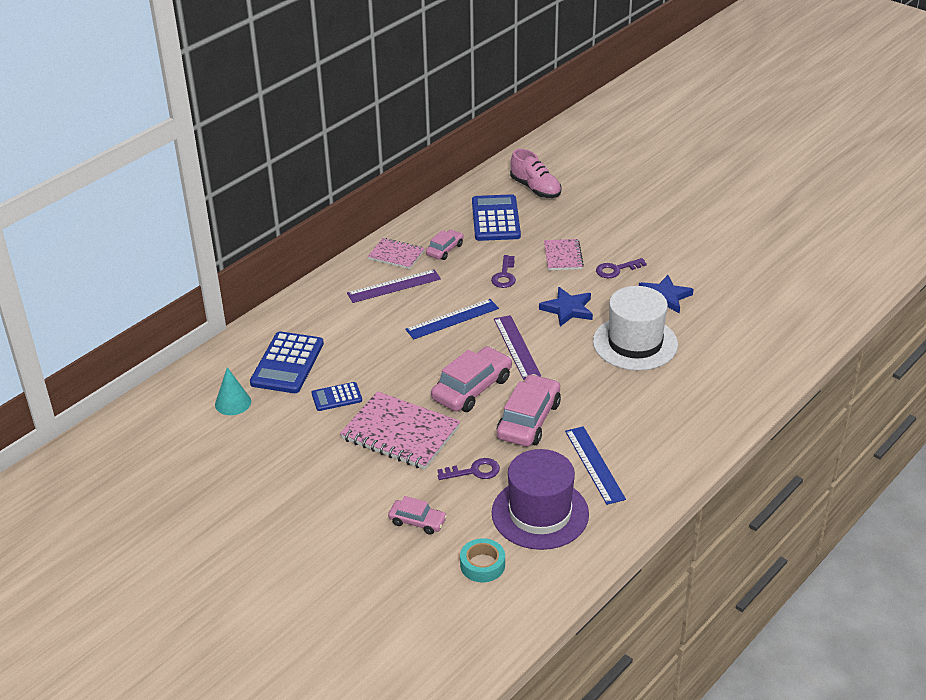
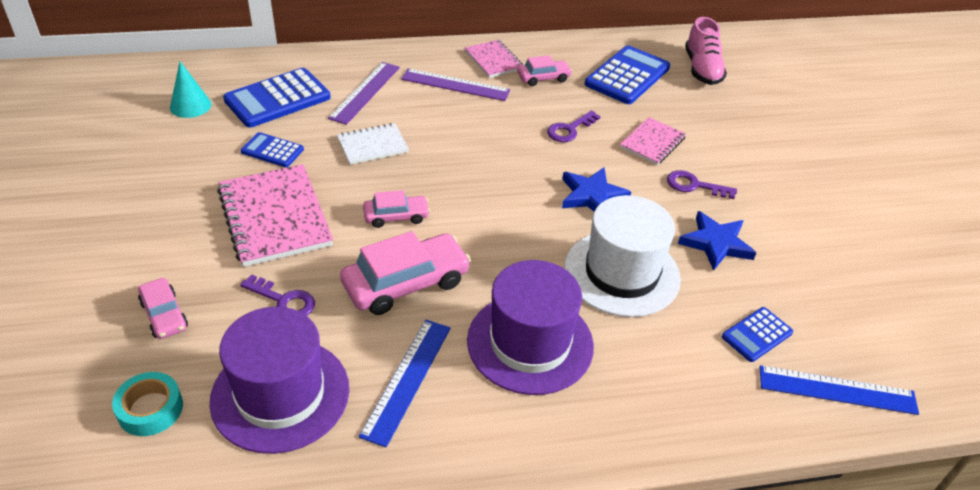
camera: 35 degrees right, 5 degrees up
(397, 356) = (372, 145): none -> white notebook
(452, 319) = (467, 141): blue ruler -> blue ruler (837, 390)
(472, 388) = (396, 216): pink car -> pink car, size x0.56
(516, 347) = (492, 202): purple ruler -> purple ruler (365, 92)
(632, 408) = (530, 343): none -> purple hat
(735, 334) = (757, 335): none -> blue calculator

